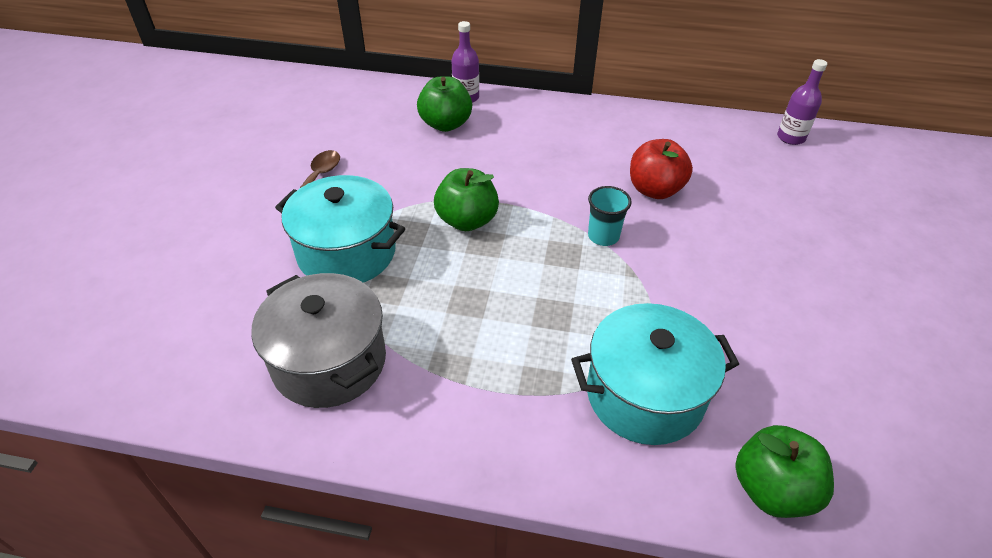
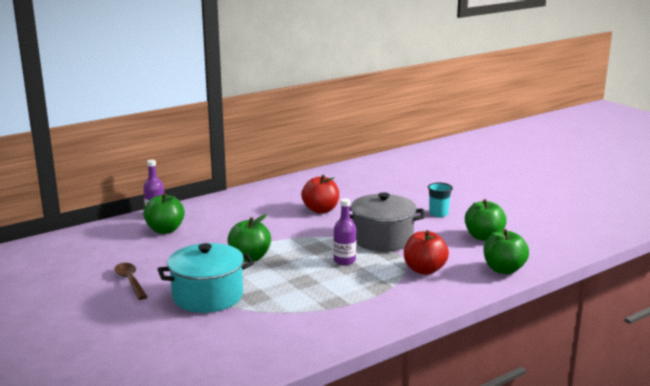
camera: 45 degrees left, 25 degrees down
(329, 362) = (275, 330): grey pot -> grey pot (382, 239)
(603, 236) = (325, 234): turquoise cup -> turquoise cup (438, 214)
(645, 395) = (424, 270): turquoise pot -> red apple
(791, 137) = (349, 170): purple bottle -> purple bottle (344, 260)
(831, 392) = (483, 237): none -> green apple

